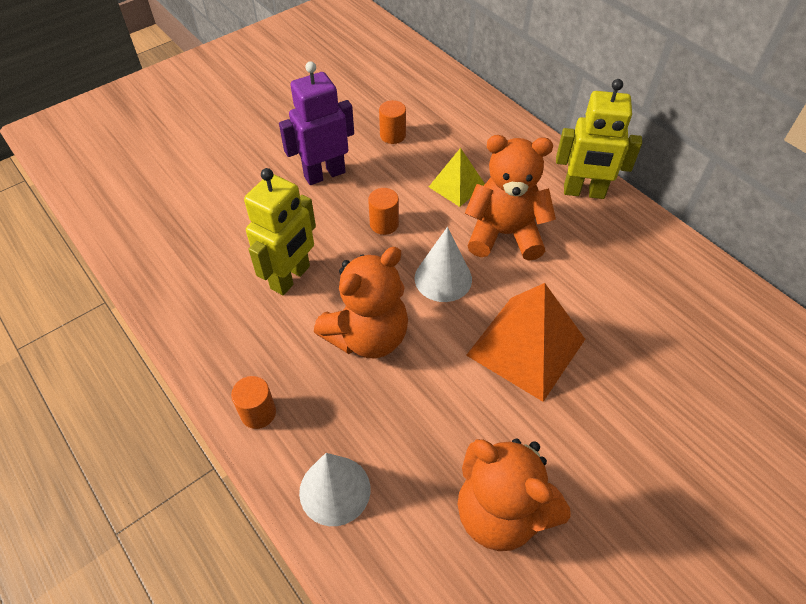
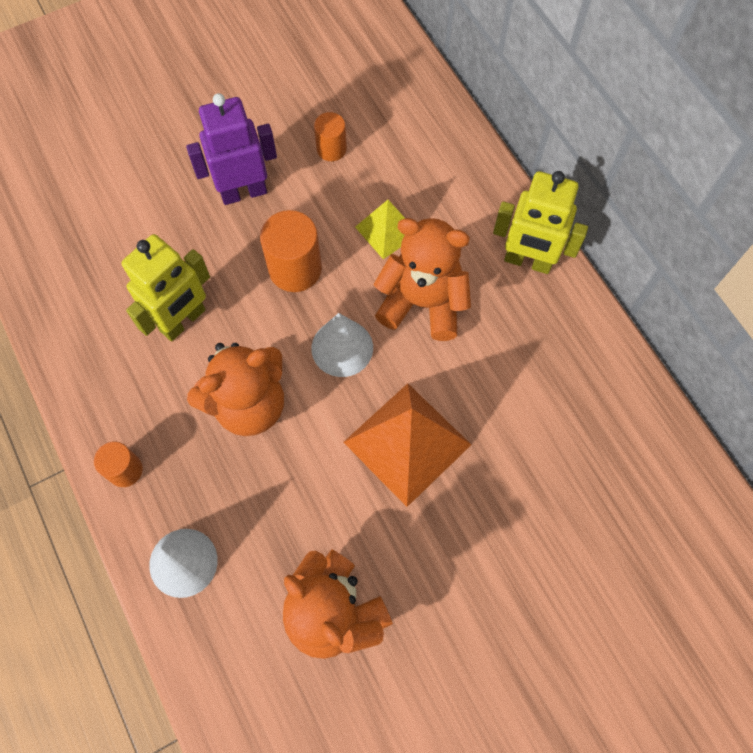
camera: 10 degrees right, 15 degrees up
(384, 224) = (295, 269): orange cylinder -> orange cylinder, size x1.66

